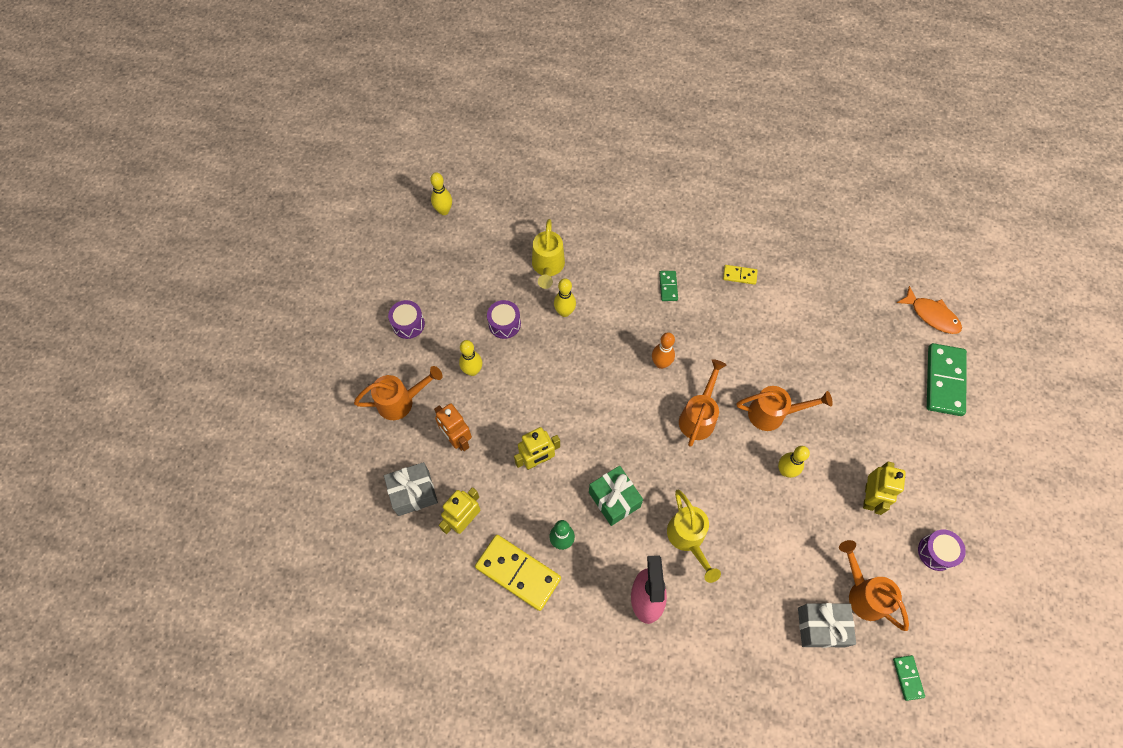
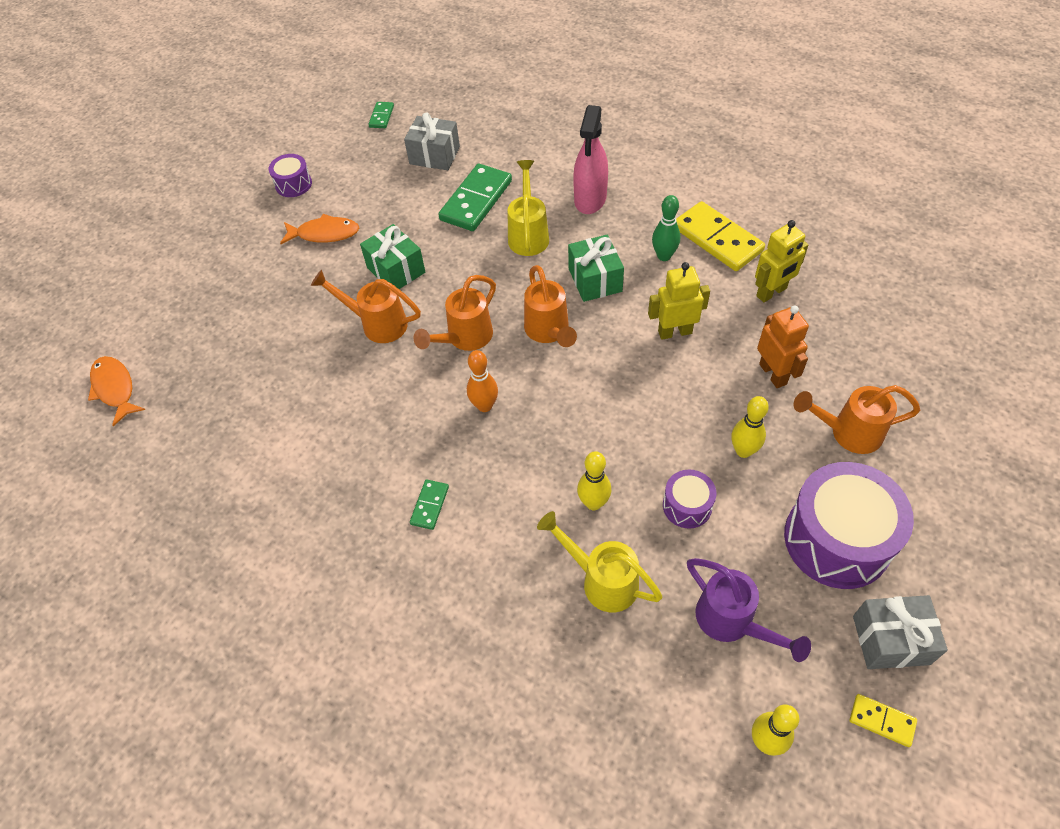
camera: 160 degrees left, 10 degrees down
(408, 324) = (837, 539): purple drum -> purple drum, size x2.05
(413, 493) = (832, 328): grey gift -> grey gift (891, 640)
(467, 262) = (732, 622): none -> purple watering can
(547, 268) = (601, 580): yellow watering can -> yellow watering can turned 75 degrees counterclockwise
(739, 275) = (321, 497): yellow domino -> yellow domino (882, 721)
(785, 471) = (396, 270): yellow bowling pin -> green gift
(863, 593) = (382, 169): orange watering can -> orange watering can (549, 332)
(869, 497) = (324, 234): yellow robot -> orange fish
(944, 381) = (163, 317): green domino -> green domino (476, 200)

